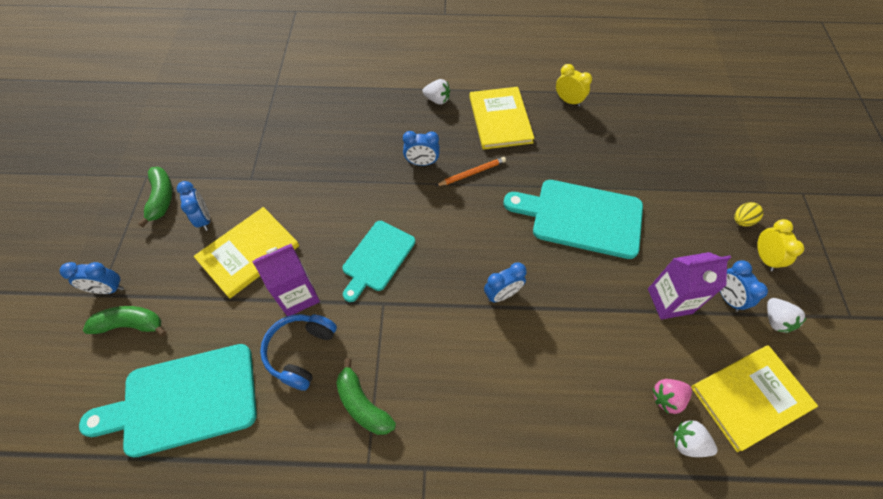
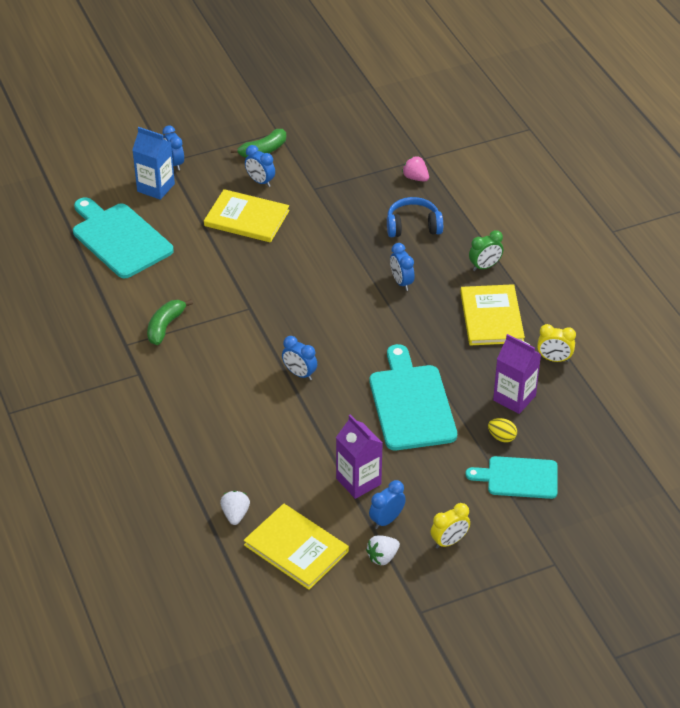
camera: 65 degrees right, 15 degrees down
(131, 324) = (156, 188): green banana -> blue carton
(204, 219) = (260, 181): blue clock -> blue clock turned 90 degrees clockwise
(298, 295) = (227, 259): purple carton -> purple carton (514, 398)
(301, 352) = (185, 280): blue headphones -> blue headphones (413, 226)
(377, 258) = (287, 290): turquoise cutting board -> turquoise cutting board (518, 477)
(437, 100) = (485, 266): white strawberry -> green clock
(472, 173) = (412, 318): orange pencil -> none
(500, 119) = (491, 317): yellow book -> yellow book turned 60 degrees counterclockwise
(568, 101) = (554, 359): yellow clock -> yellow clock turned 90 degrees clockwise
(667, 398) = (266, 495): pink strawberry -> pink strawberry (415, 178)
(742, 221) = (484, 519): yellow egg -> yellow egg (501, 437)

